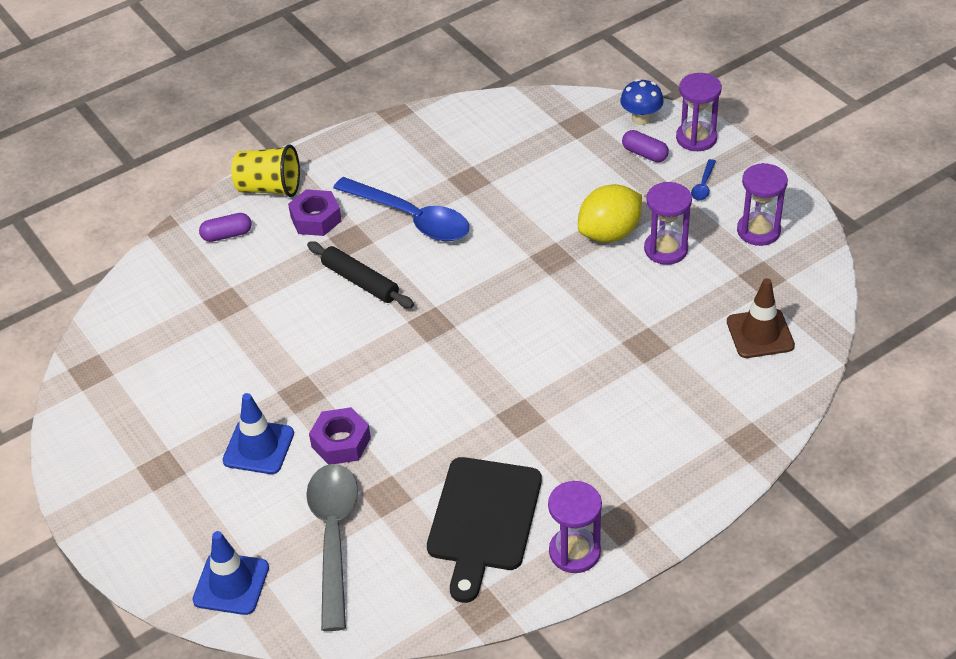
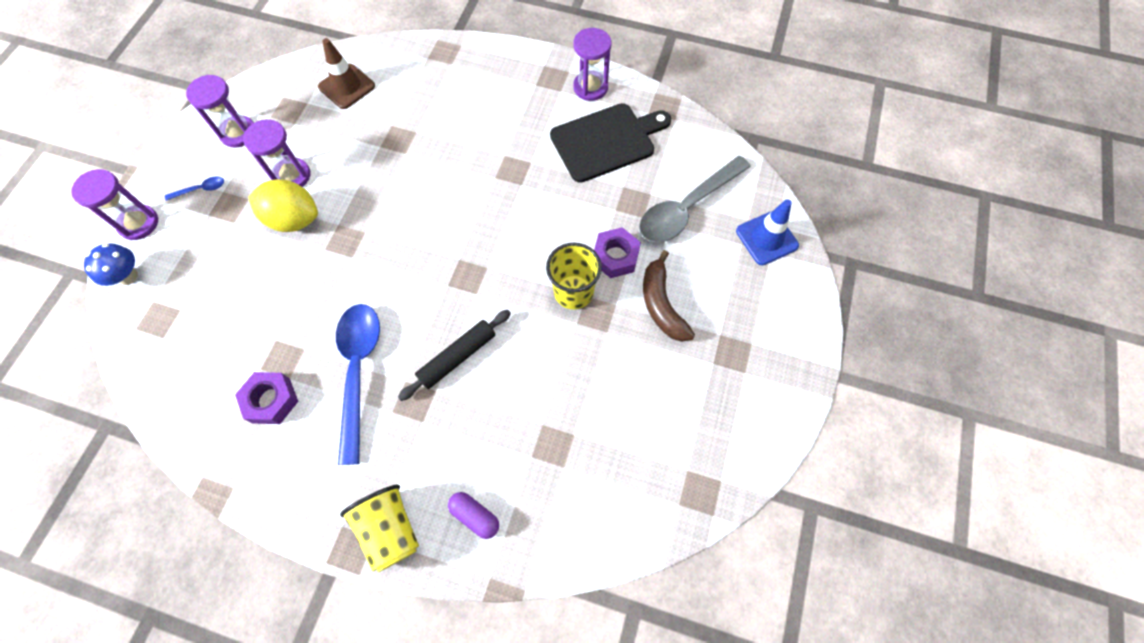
camera: 130 degrees left, 20 degrees up
(258, 447) = (661, 304): blue traffic cone -> brown banana
(316, 219) = (406, 451): purple nut -> purple nut (271, 400)
(338, 389) = (573, 292): none -> yellow cup
(360, 281) = (457, 357): black rolling pin -> black rolling pin turned 45 degrees clockwise
(644, 154) = (178, 248): purple capsule -> none

